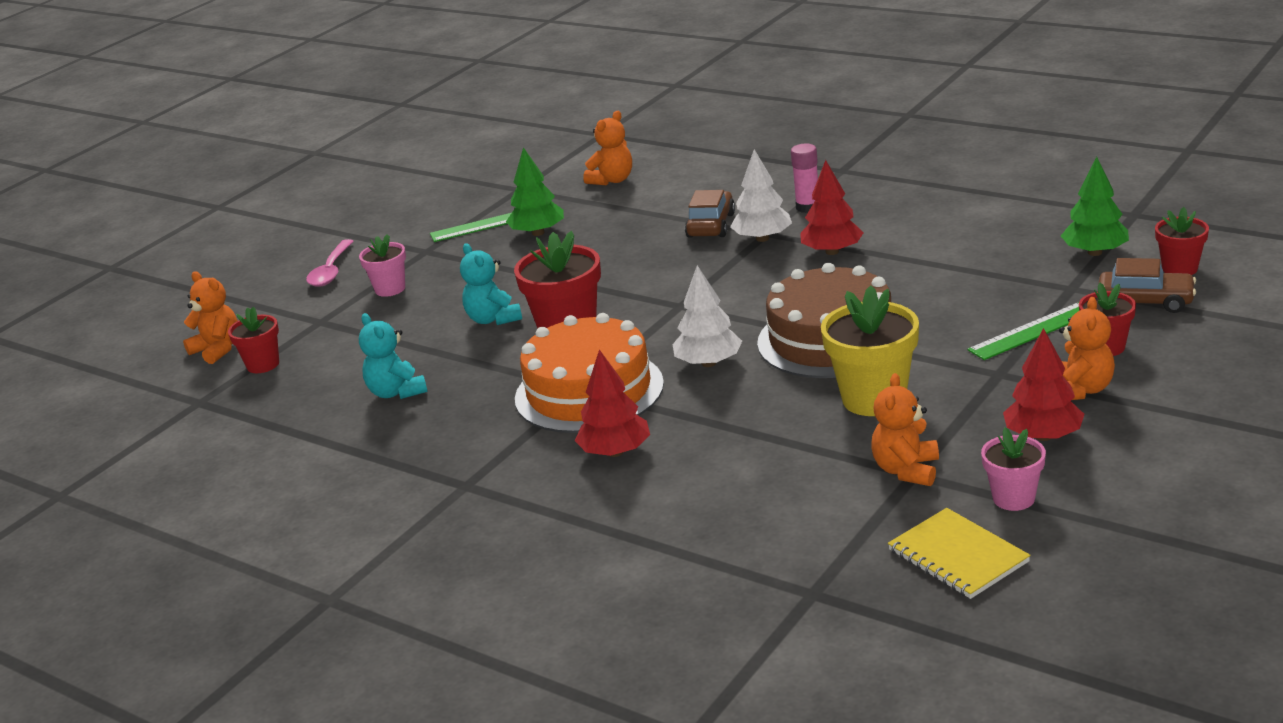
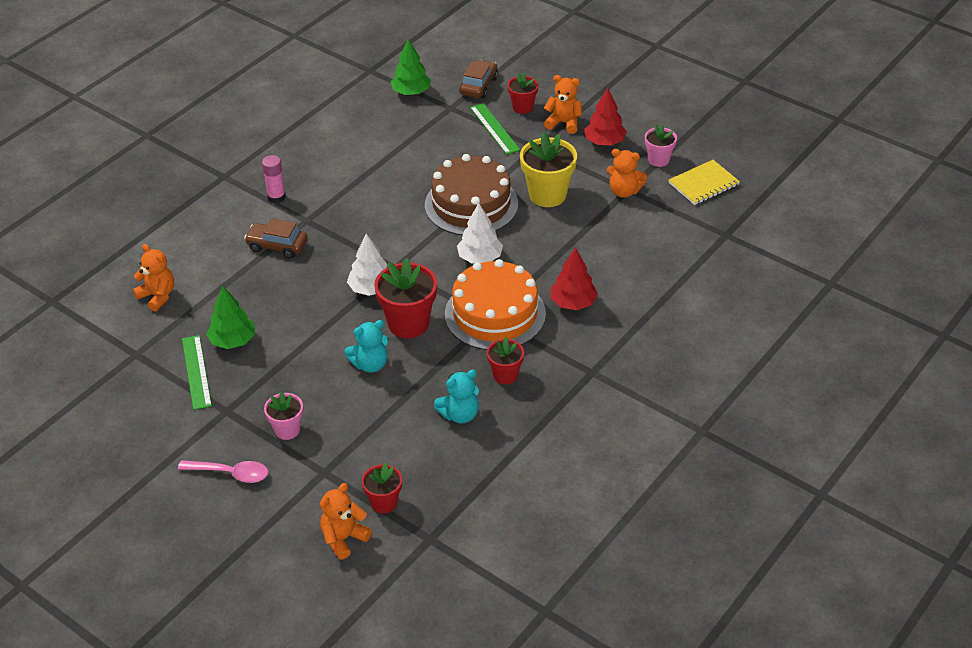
camera: 90 degrees left, 15 degrees up
(762, 238) = (314, 222): white tree -> white tree (371, 288)
(832, 251) = (352, 193): red tree -> none
(1179, 269) = (446, 68): red flower pot -> red flower pot (505, 375)

